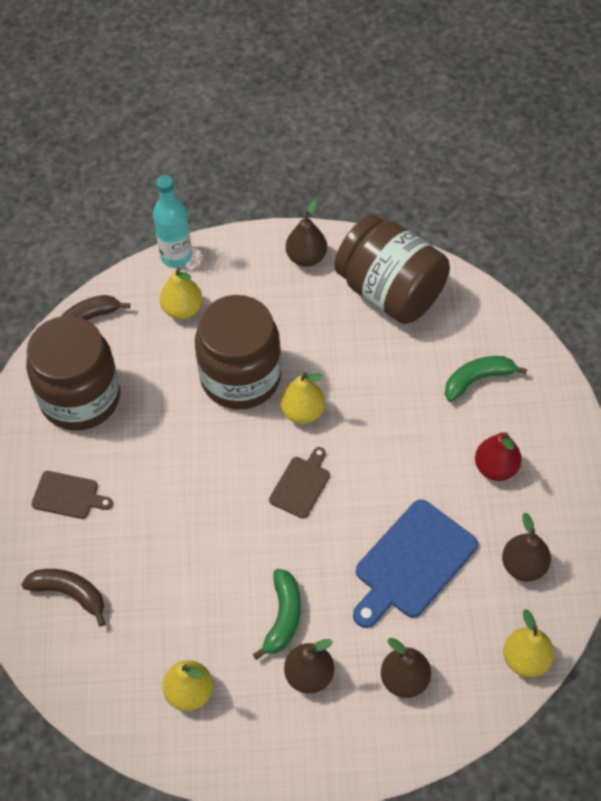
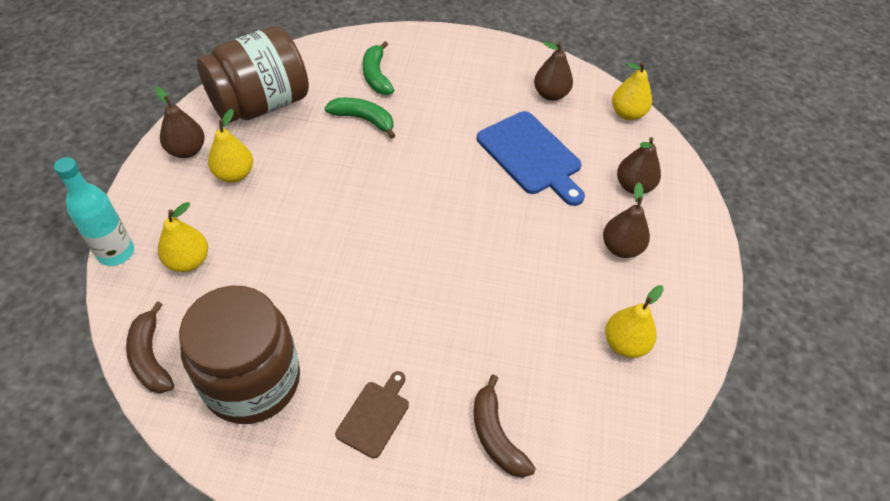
camera: 80 degrees left, 5 degrees down
(69, 593) = (496, 436): brown banana -> brown banana turned 60 degrees counterclockwise
(240, 377) = (297, 230): brown jar -> none
(283, 617) = (562, 254): green banana -> green banana (363, 119)
(301, 485) = (433, 211): brown cutting board -> none
(302, 412) = (357, 192): yellow pear -> yellow pear (234, 174)
(495, 468) = (461, 87): red pear -> none

